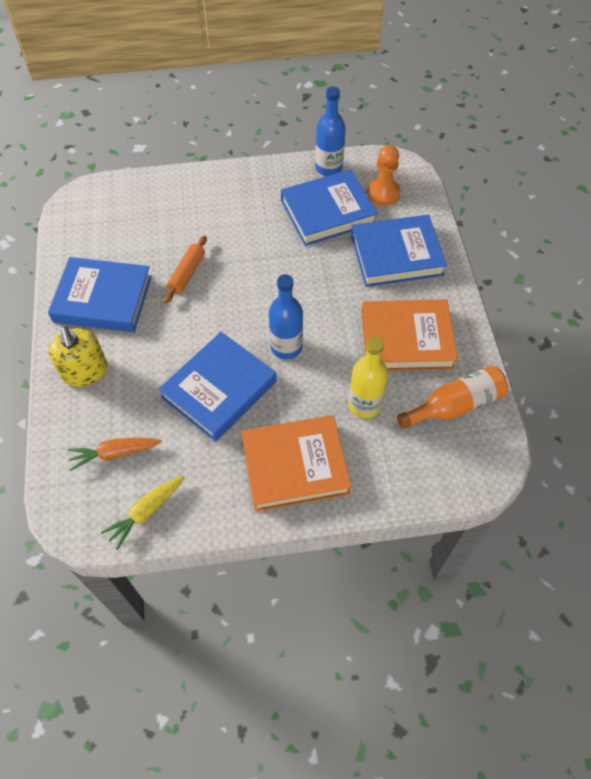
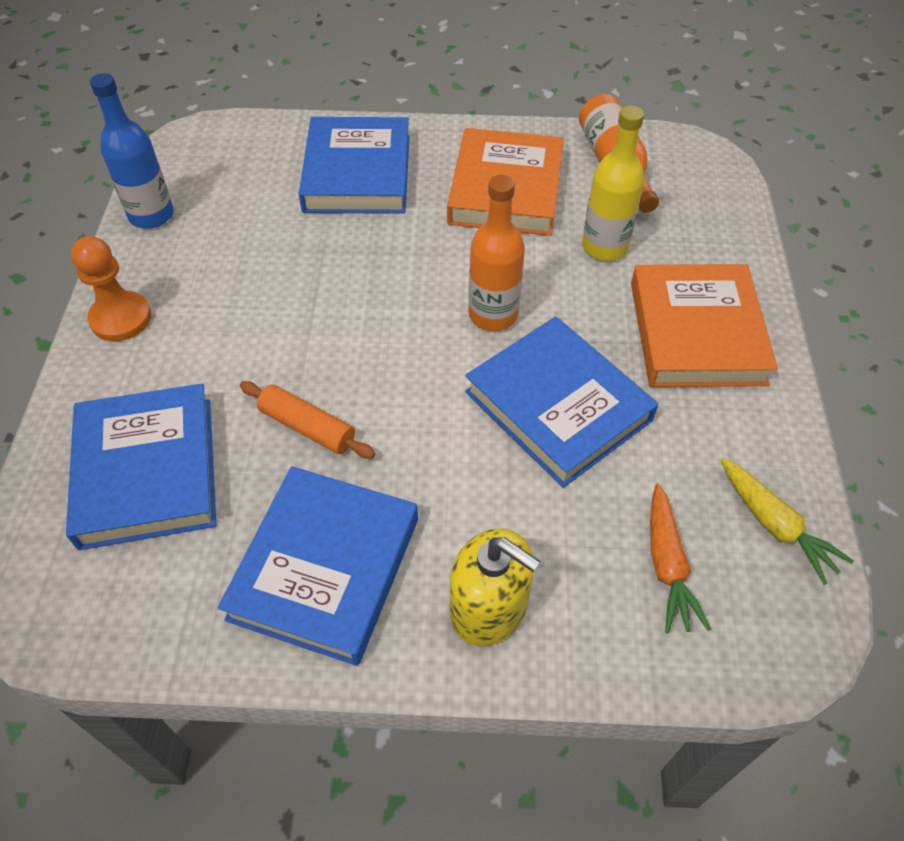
camera: 80 degrees left, 5 degrees down
(85, 371) = (489, 608): yellow soap dispenser -> yellow soap dispenser turned 45 degrees clockwise
(286, 347) = (493, 315): blue bottle -> orange bottle
(327, 212) = (244, 230): blue book -> blue book (147, 471)
(383, 193) = (234, 166): orange pawn -> orange pawn (121, 318)

